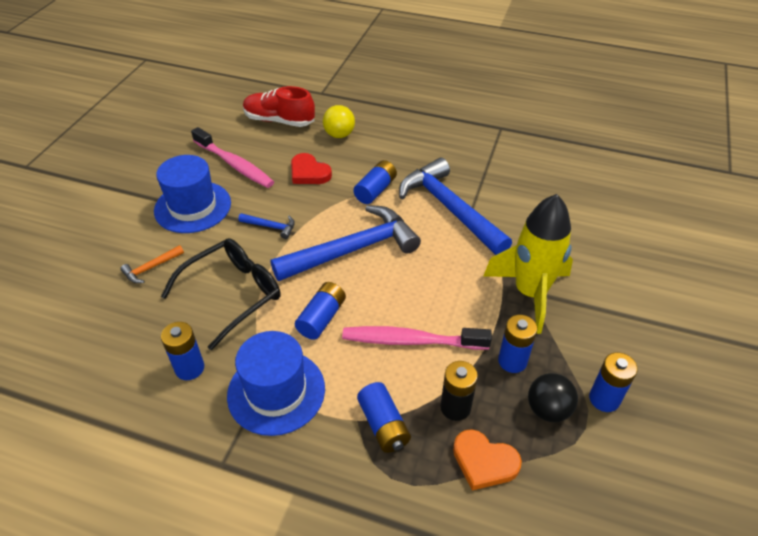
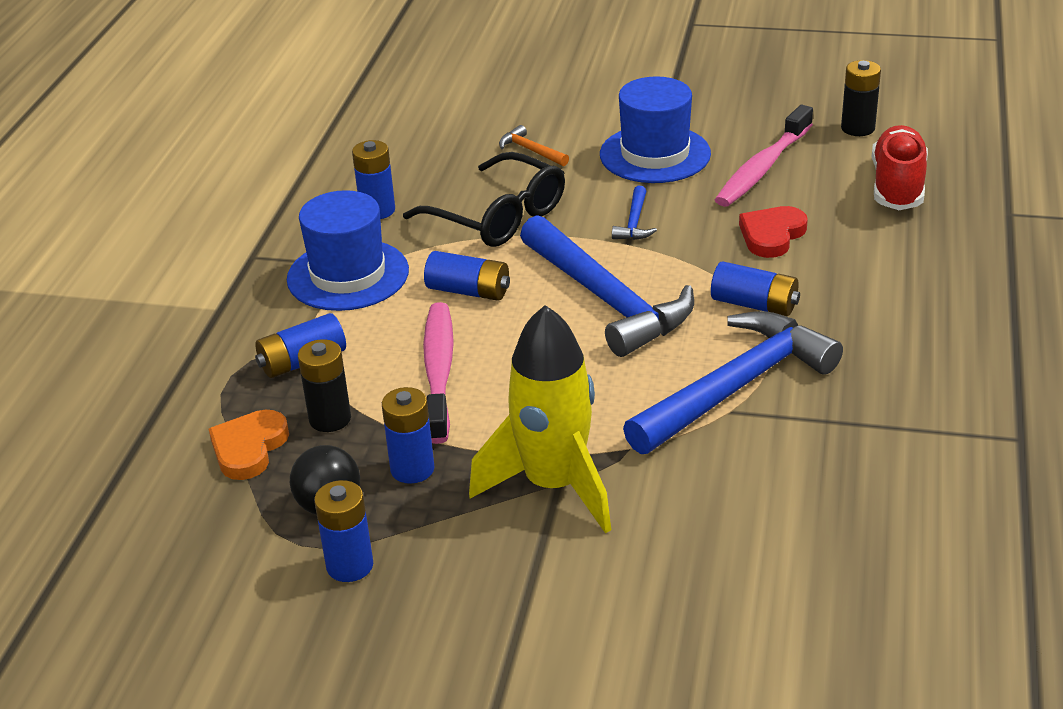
camera: 85 degrees right, 10 degrees down
(211, 122) = (857, 128): none -> black battery
(339, 135) = (889, 249): yellow ball -> none

